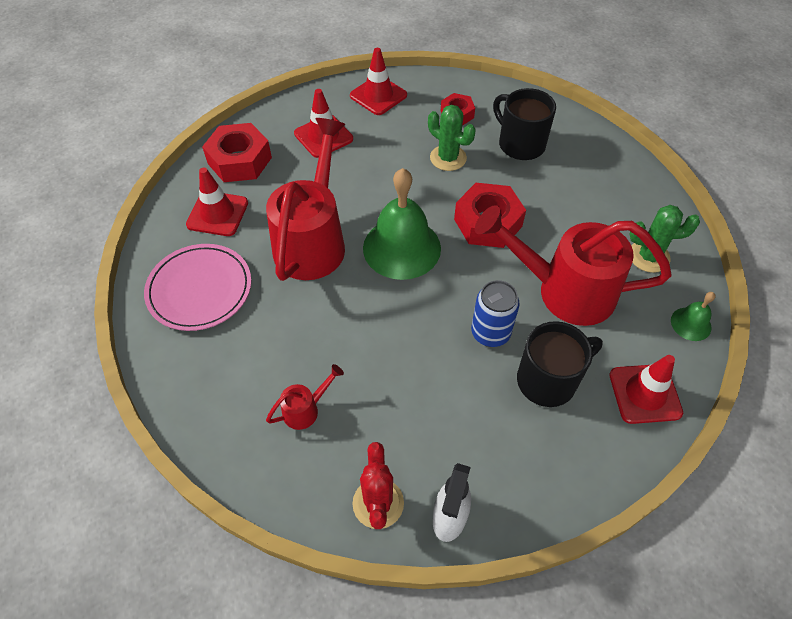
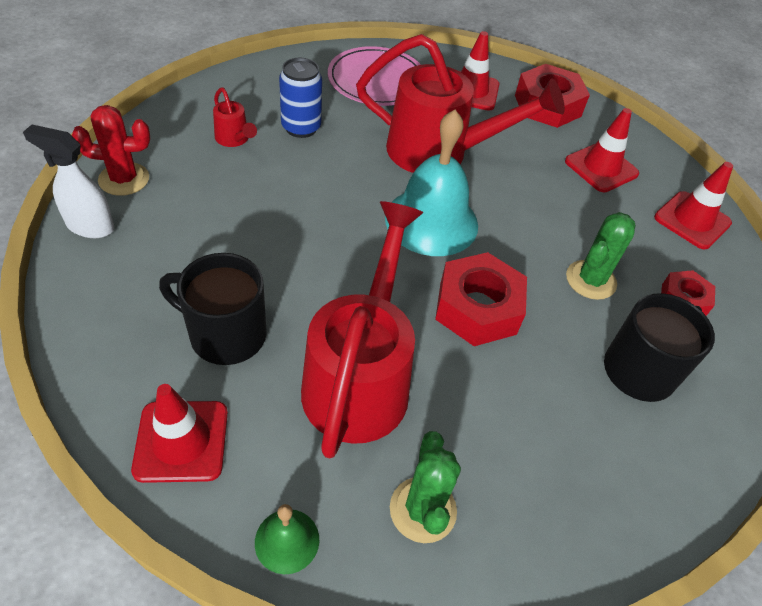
camera: 85 degrees right, 5 degrees down
(401, 248) = (431, 221): green bell -> turquoise bell
(490, 333) = (301, 287): blue can -> blue can (301, 128)
(548, 380) = (225, 334): black mug -> black mug turned 135 degrees clockwise

